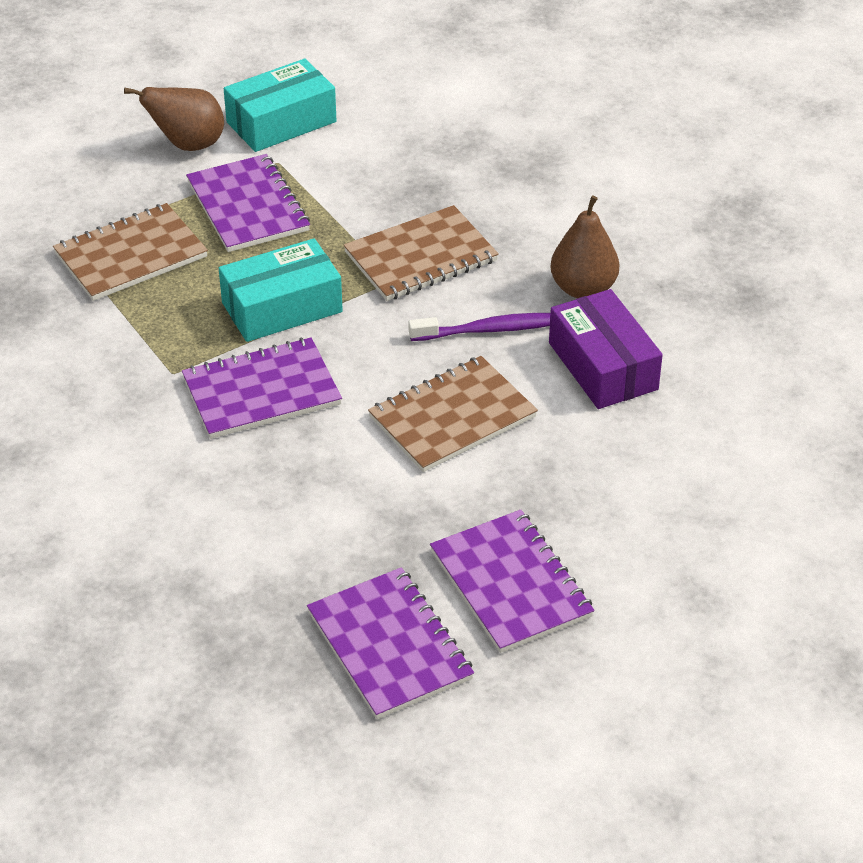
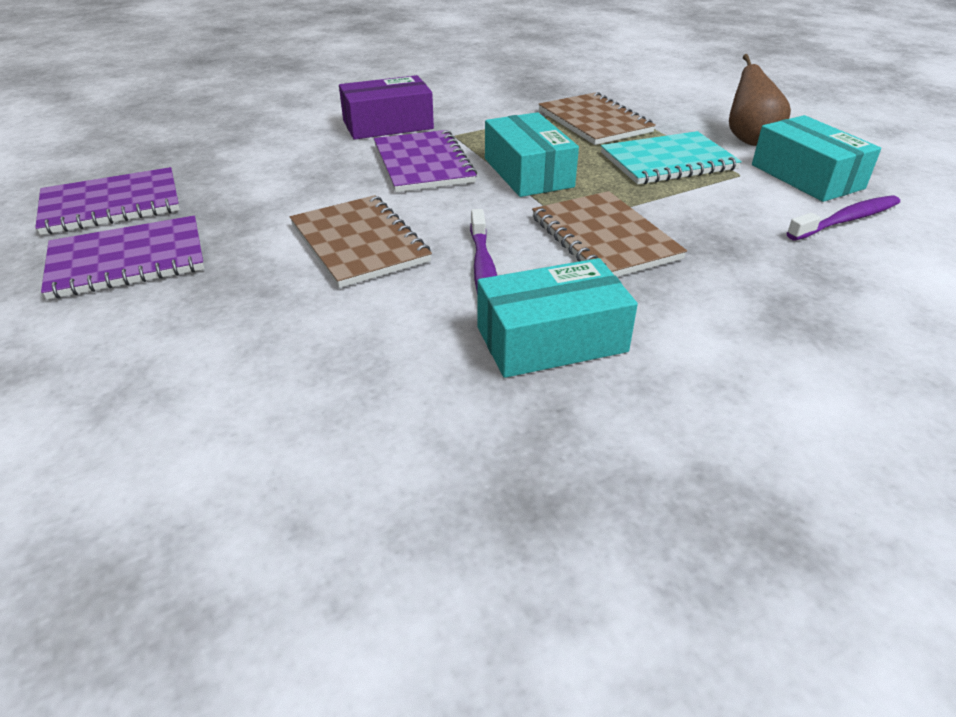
camera: 95 degrees right, 5 degrees down
(248, 206) = (668, 161): purple notebook -> turquoise notebook
(371, 115) = (845, 220): none -> purple toothbrush
(583, 289) = (551, 339): brown pear -> turquoise box
(603, 366) = (407, 342): purple box -> purple box (388, 125)

